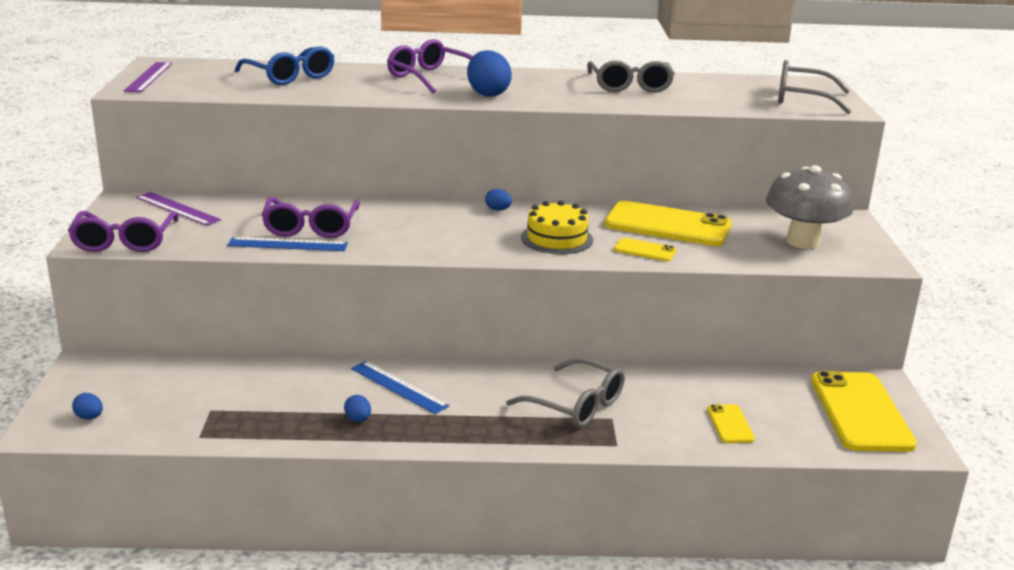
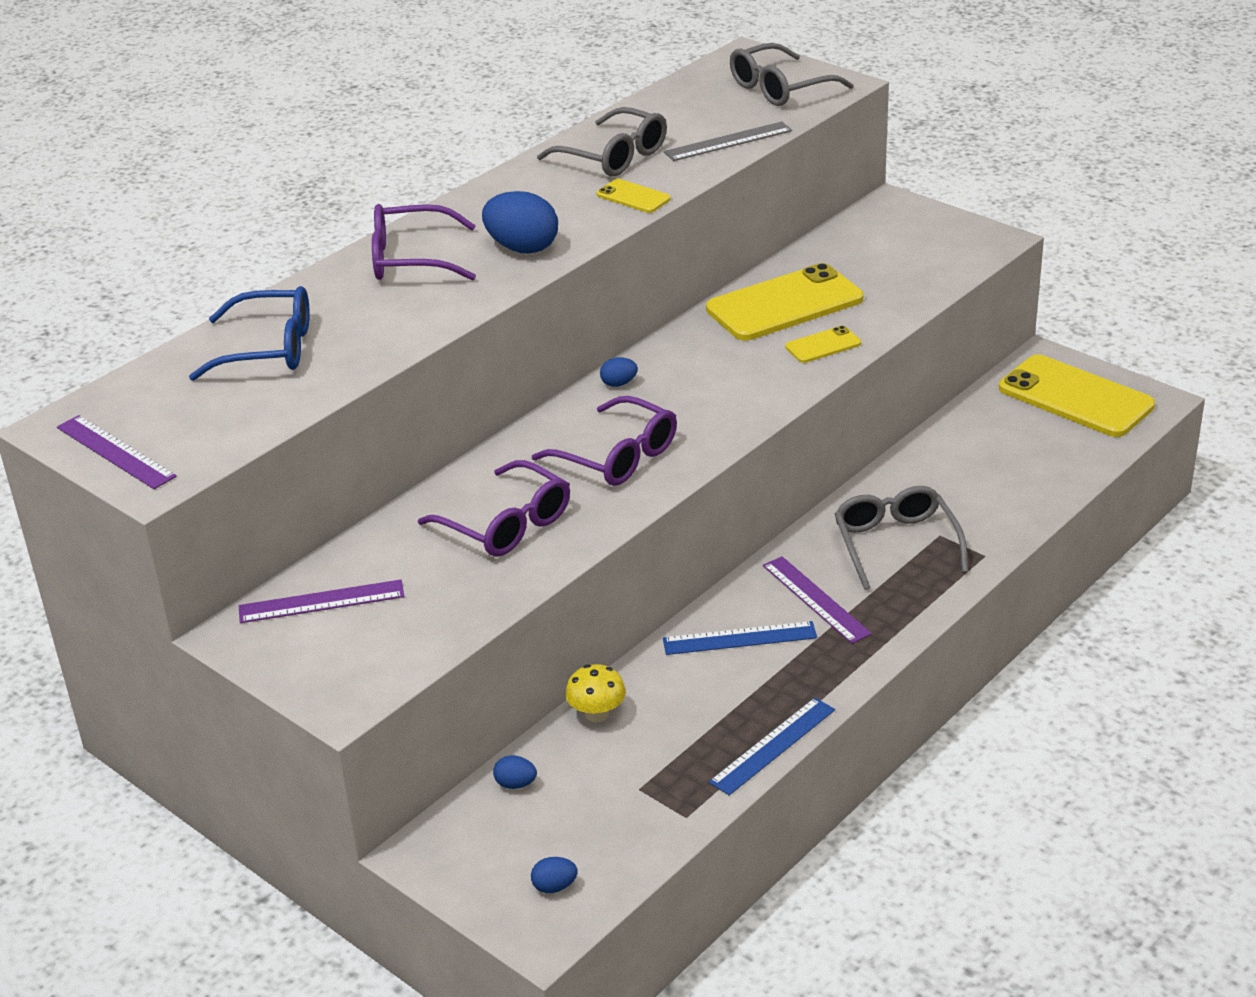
camera: 45 degrees left, 10 degrees up
(124, 241) = (373, 674): purple glasses -> purple glasses (617, 456)
(267, 369) = (597, 714): none -> yellow mushroom
(288, 244) = (533, 558): blue ruler -> blue ruler (773, 745)
(358, 419) = (772, 692): blue egg -> blue egg (515, 784)
(475, 398) = (815, 599): none -> purple ruler
(557, 238) = (734, 381): yellow cake -> none
(576, 405) = (896, 544): grey glasses -> grey glasses turned 90 degrees counterclockwise
(709, 104) = (728, 141): none -> grey ruler
(730, 424) = (1020, 475): yellow phone -> yellow phone (633, 197)
(802, 241) = (909, 253): grey mushroom -> none

